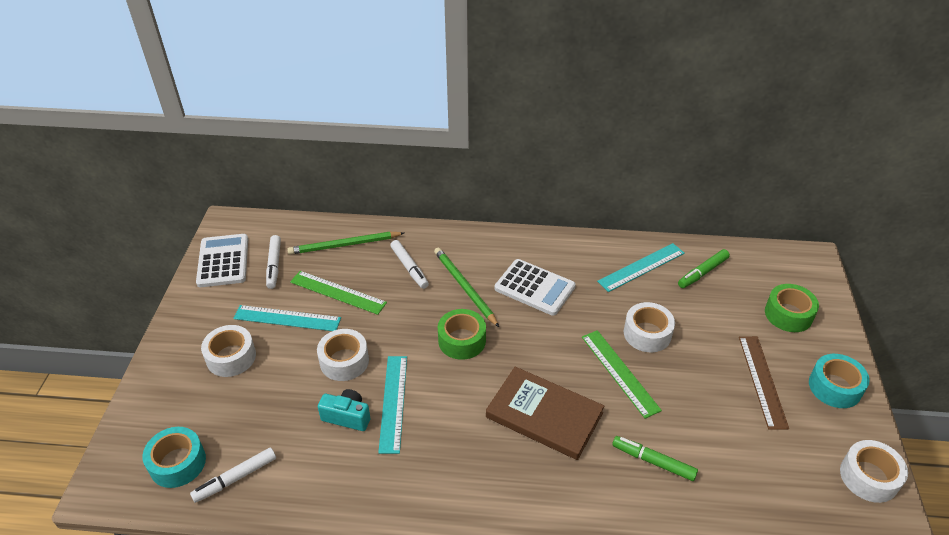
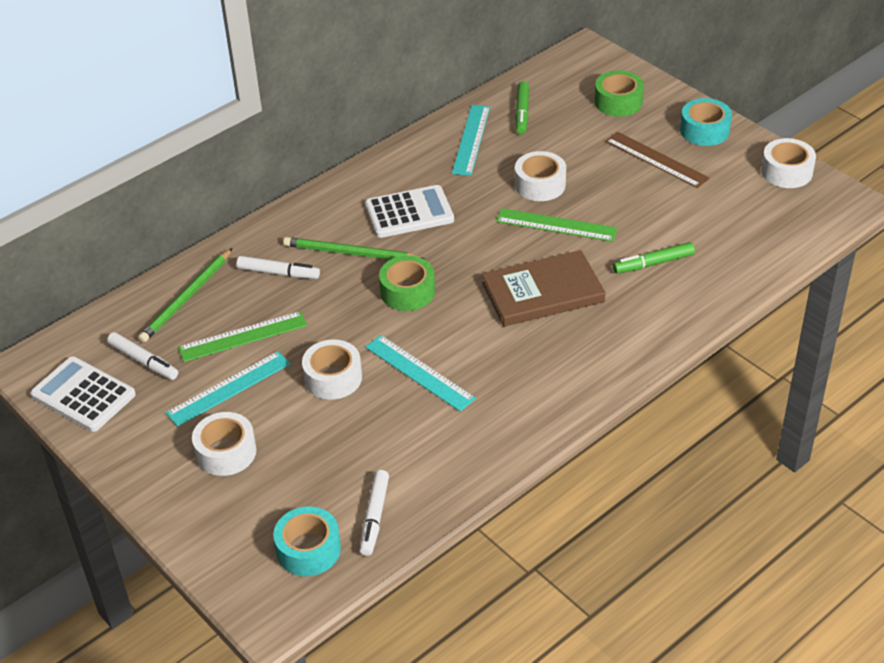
camera: 45 degrees left, 0 degrees up
(347, 417) = (397, 410): turquoise camera -> none

